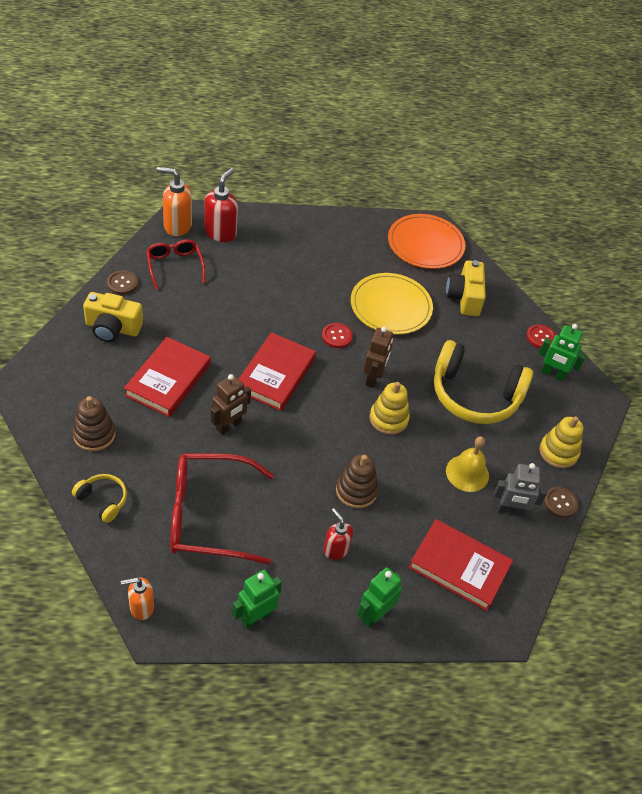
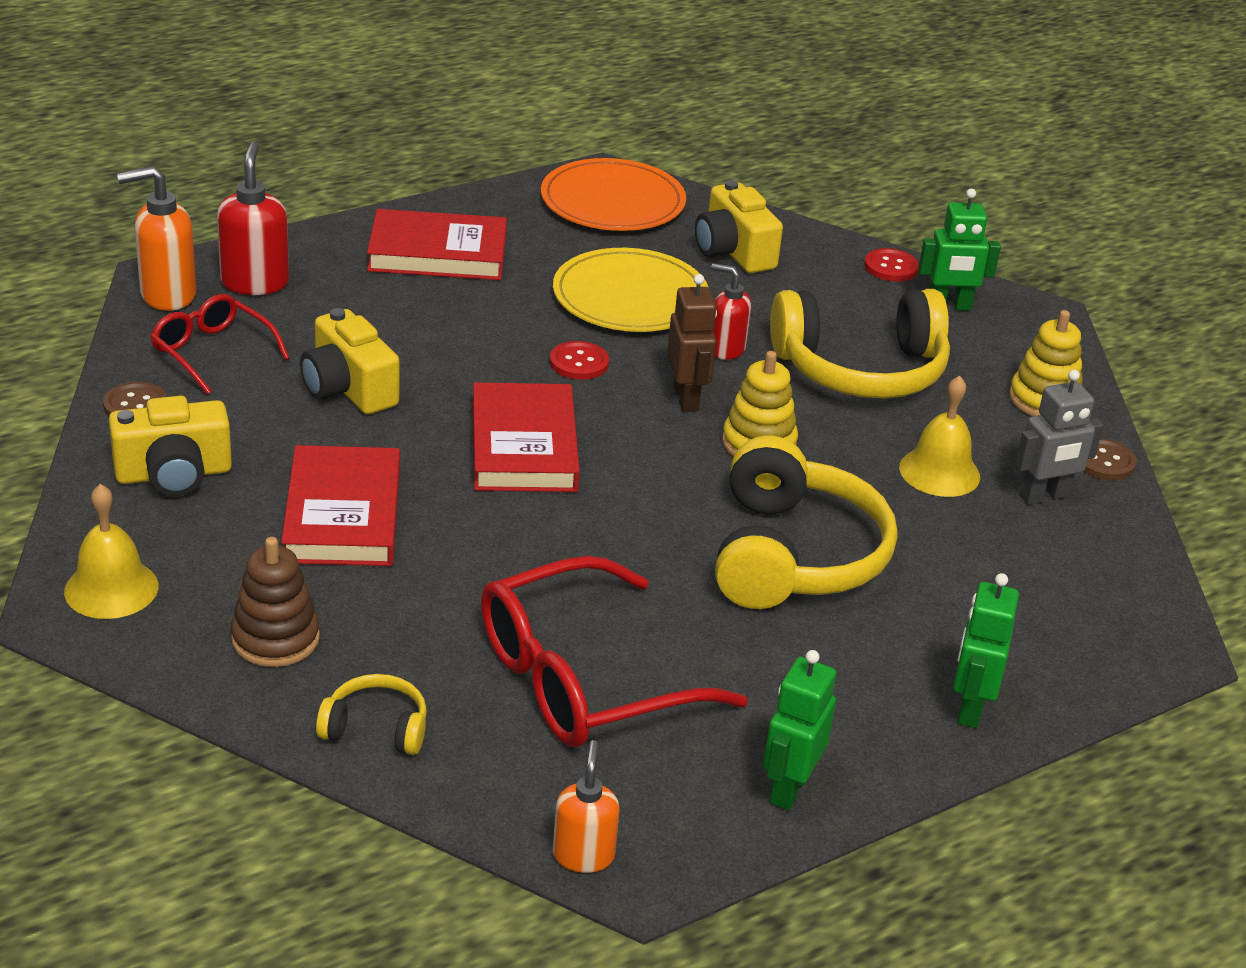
camera: 25 degrees left, 15 degrees down
(47, 379) = (111, 588): none -> yellow bell
(141, 607) = (583, 855): orange soap dispenser -> orange soap dispenser turned 135 degrees clockwise
(219, 310) = (348, 389): none -> yellow camera
(229, 425) = (507, 542): brown robot -> none
(335, 549) = (832, 645): red soap dispenser -> red soap dispenser (726, 349)
(356, 491) = (794, 555): brown stacking toy -> yellow headphones
(459, 567) = (1037, 596): red book -> red book (437, 253)

